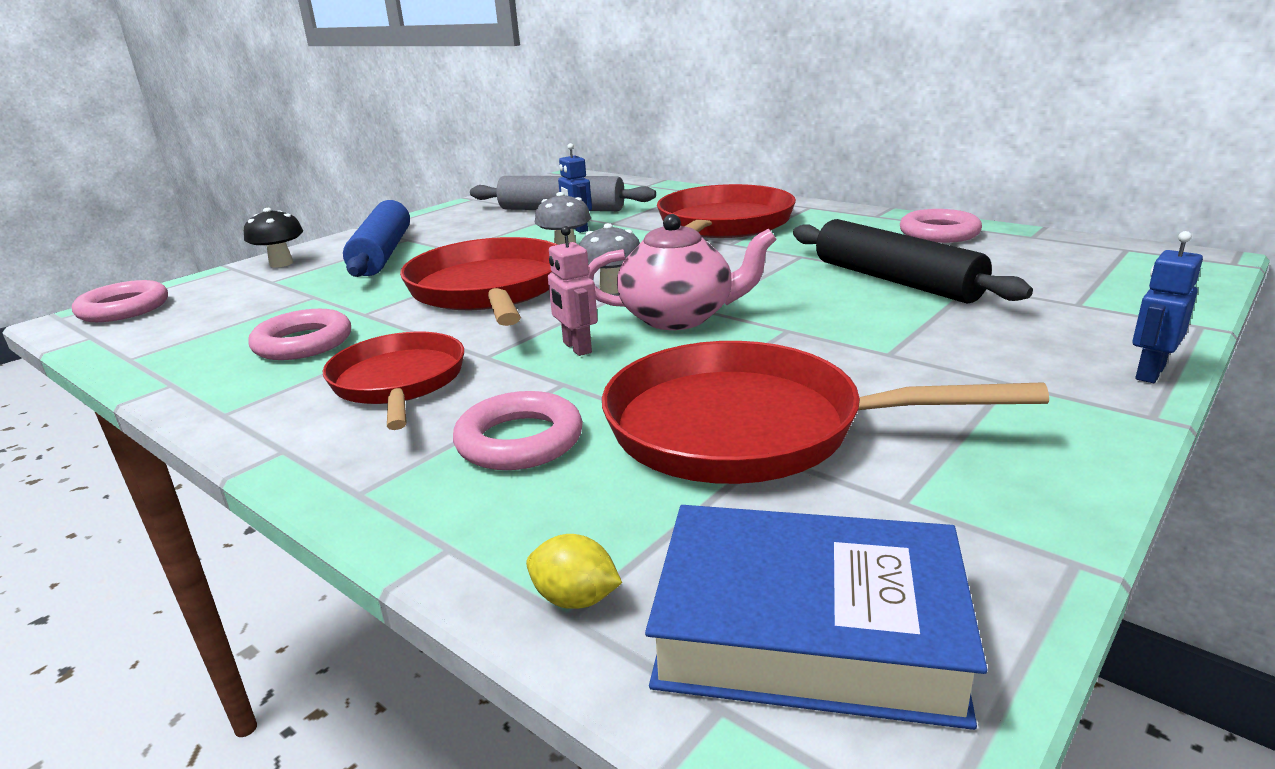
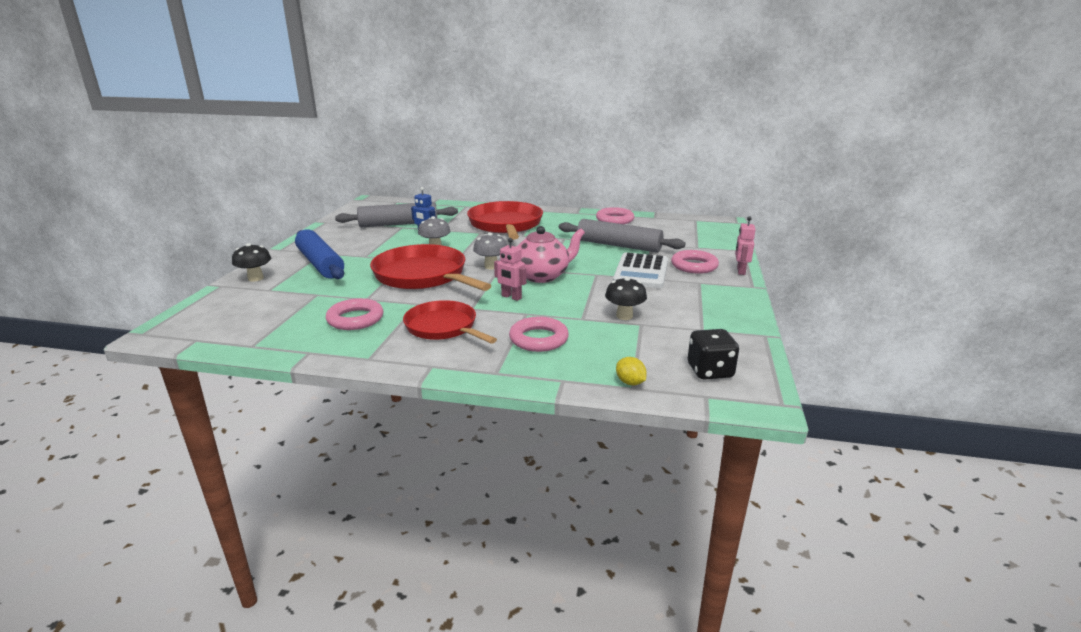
camera: 30 degrees left, 0 degrees up
(124, 309) = (186, 321): pink ring -> pink ring (694, 266)
(575, 599) = (630, 382): yellow lemon -> yellow lemon turned 60 degrees clockwise
(747, 428) = (624, 316): red pan -> black mushroom
(808, 629) = (710, 371): blue book -> black dice
(889, 338) = (641, 272): none -> white calculator
(896, 280) = (619, 245): black rolling pin -> grey rolling pin
(1149, 373) = (740, 271): blue robot -> pink robot

